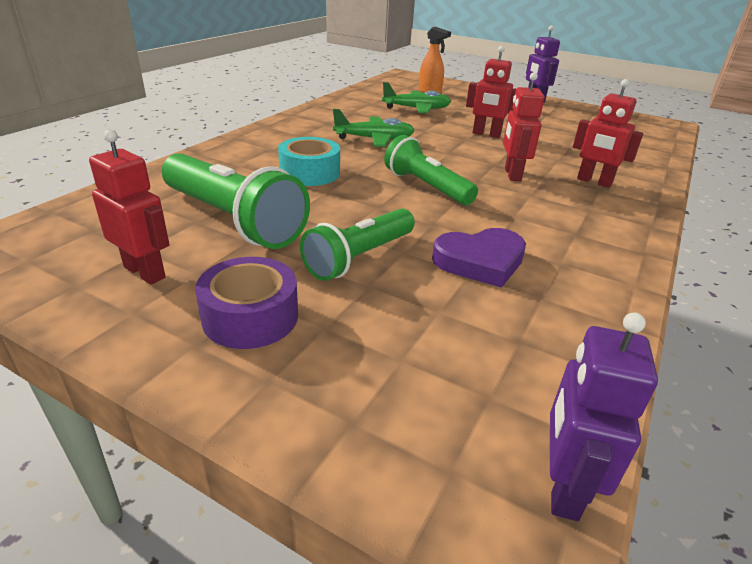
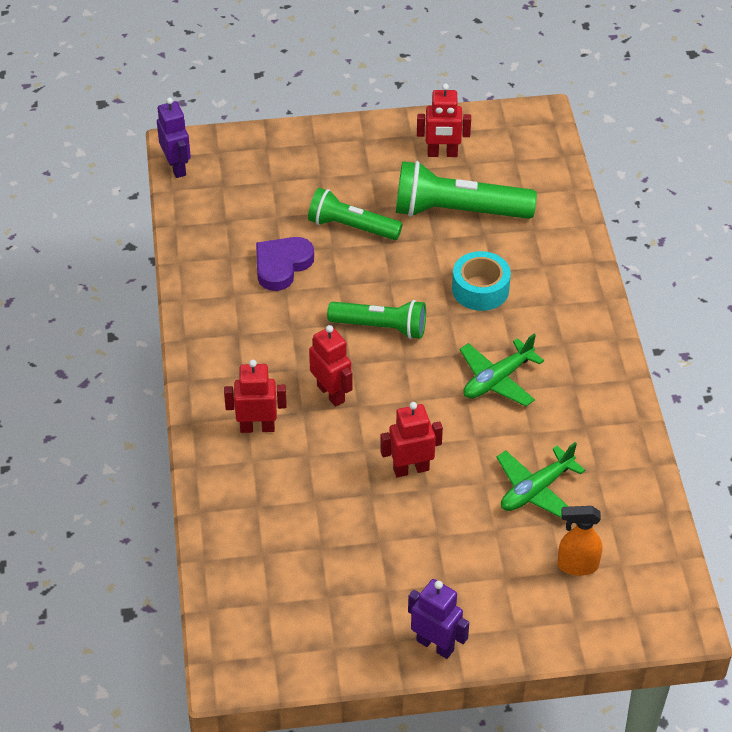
camera: 145 degrees right, 15 degrees up
(250, 317) = (359, 162): purple tape -> none
(359, 257) = (351, 227): green flashlight -> green flashlight turned 75 degrees counterclockwise

